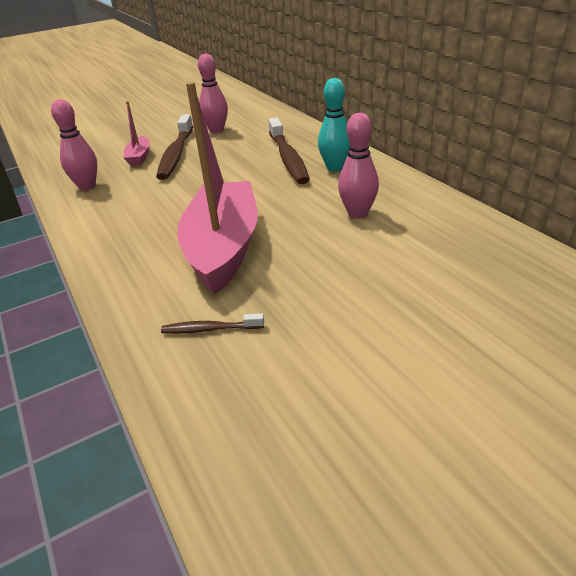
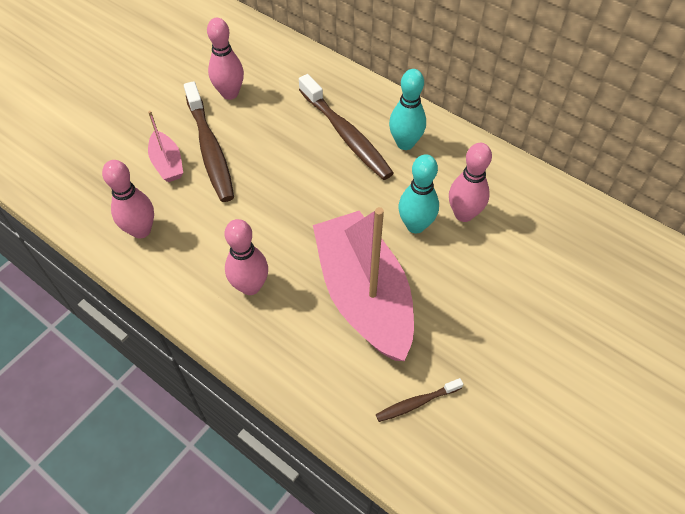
camera: 25 degrees left, 20 degrees up
(135, 227) = (250, 286): none -> pink bowling pin
(306, 214) = (415, 225): none -> turquoise bowling pin

